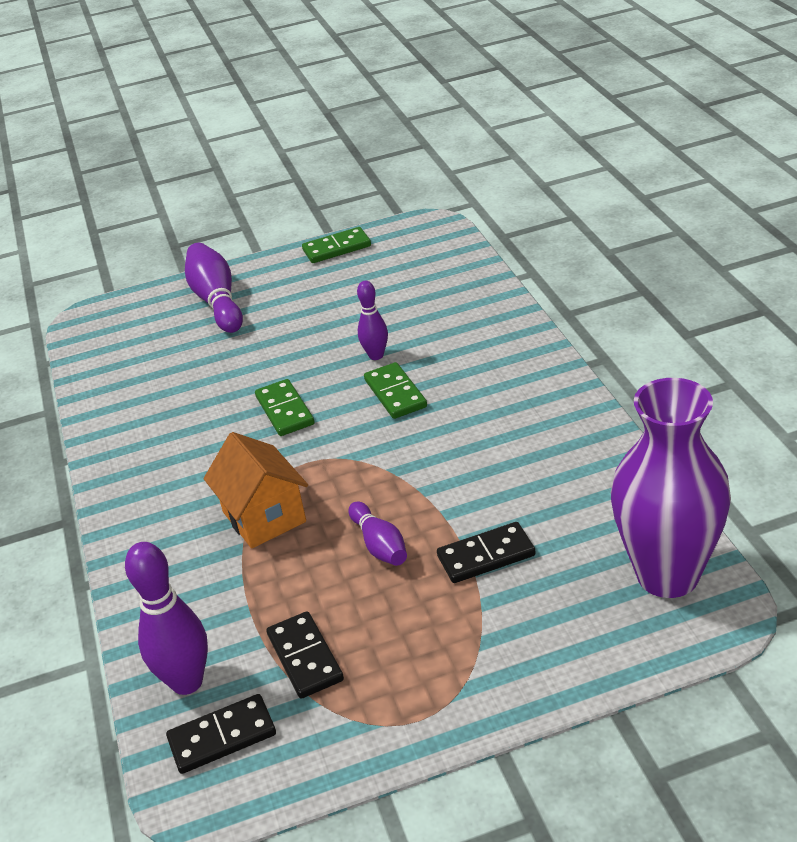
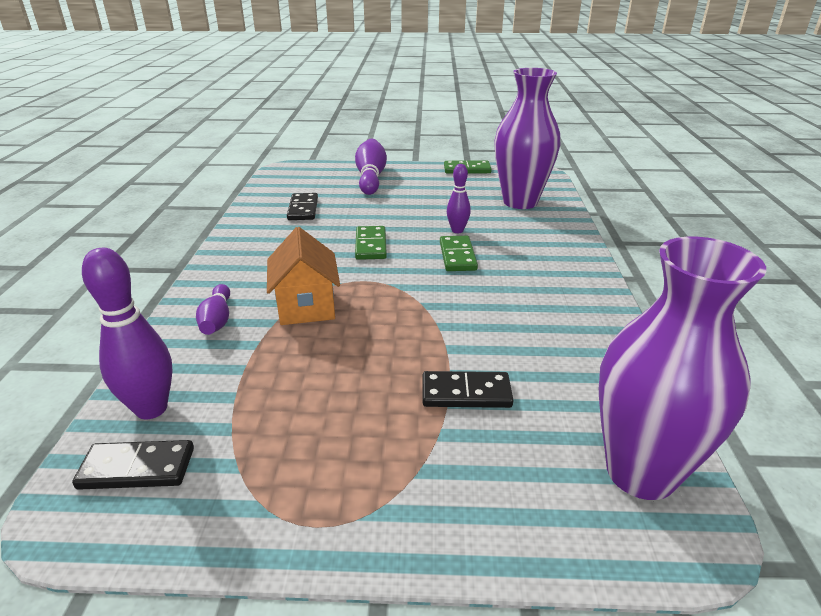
camera: 15 degrees right, 5 degrees down
(305, 657) = (257, 424): black domino -> black domino (303, 209)
(379, 545) = (380, 354): purple bowling pin -> purple bowling pin (217, 320)
(430, 286) = (520, 202): none -> purple vase

